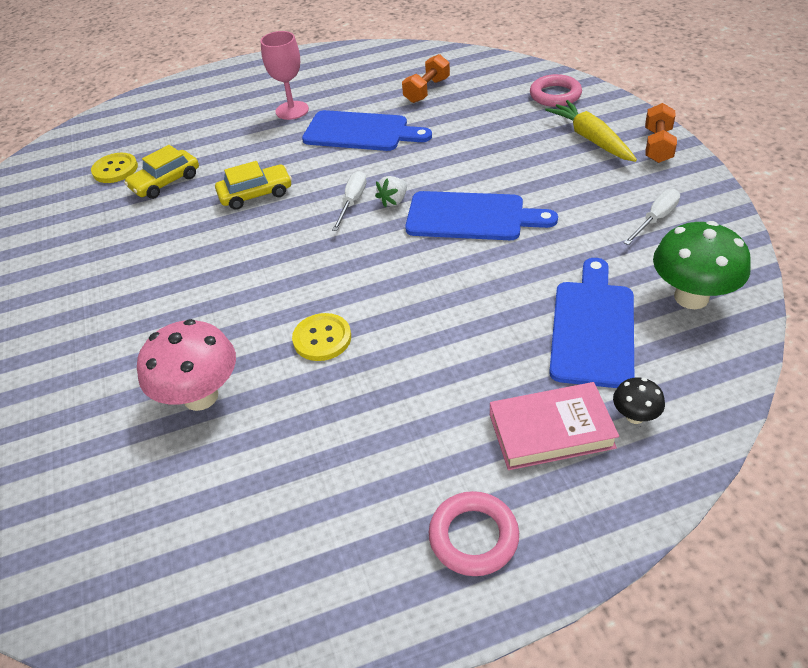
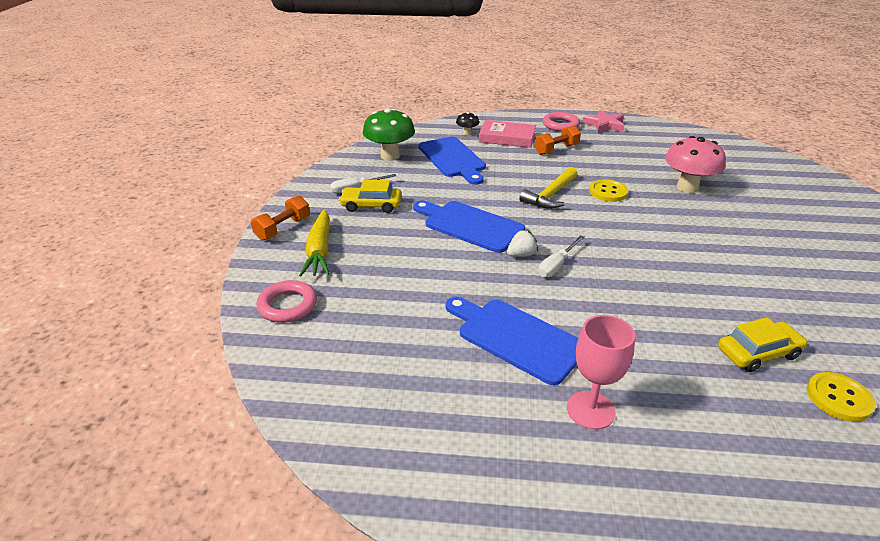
camera: 160 degrees left, 10 degrees down
(256, 194) = (648, 302): yellow car -> yellow car (371, 205)
(376, 582) = (604, 125): none -> pink star
(401, 301) = (550, 195): none -> yellow hammer
(427, 90) = (404, 370): orange dumbbell -> orange dumbbell (556, 149)
(593, 328) = (452, 159): blue cutting board -> blue cutting board turned 60 degrees counterclockwise

